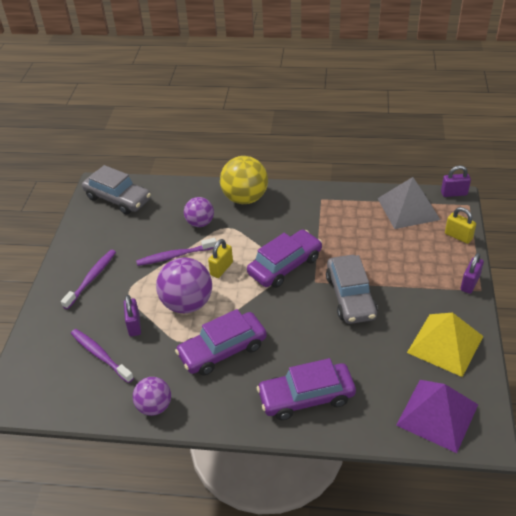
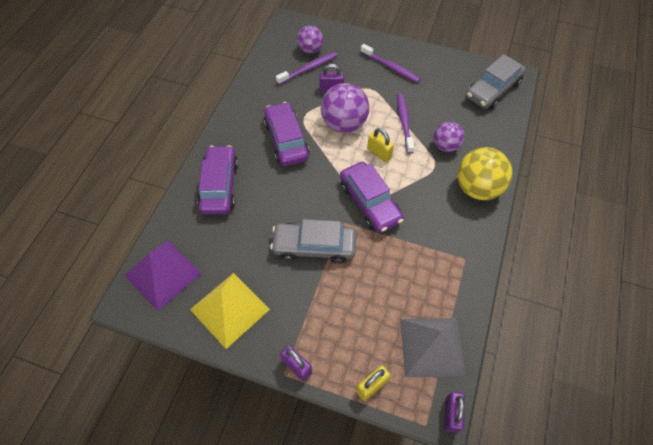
camera: 100 degrees right, 15 degrees up
(154, 406) = (250, 94): purple ball -> purple ball (310, 50)

